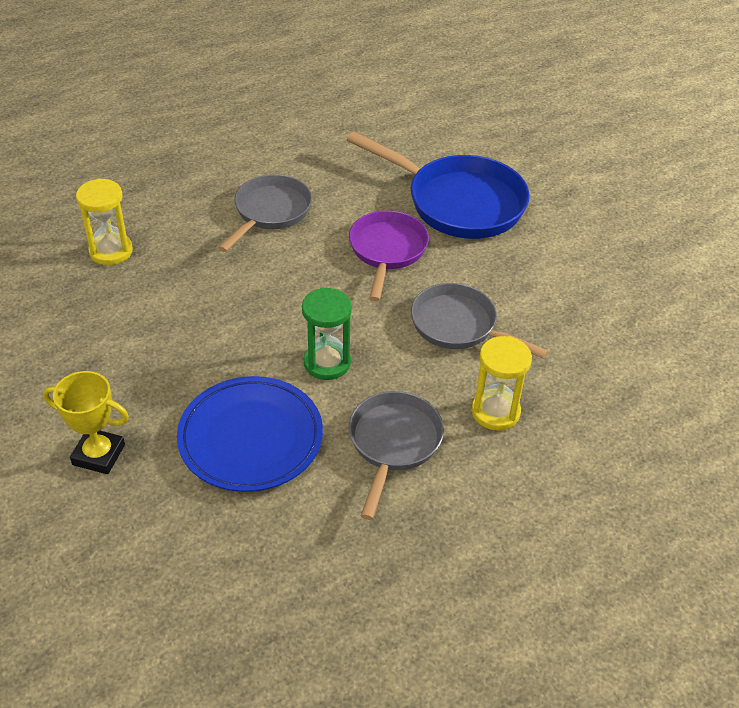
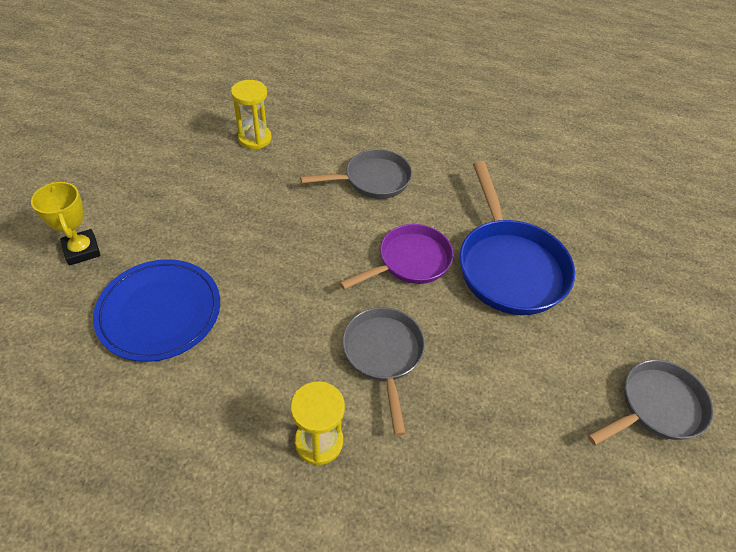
camera: 45 degrees right, 5 degrees up
(327, 363) = (267, 304): green hourglass -> none
(393, 443) = (225, 397): grey pan -> grey pan (656, 407)

